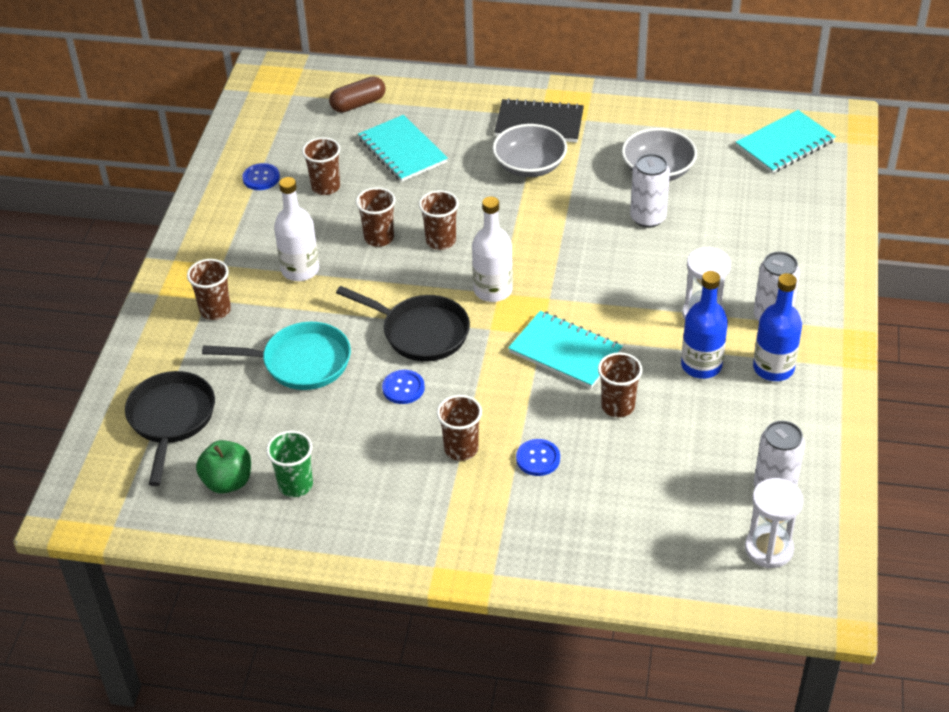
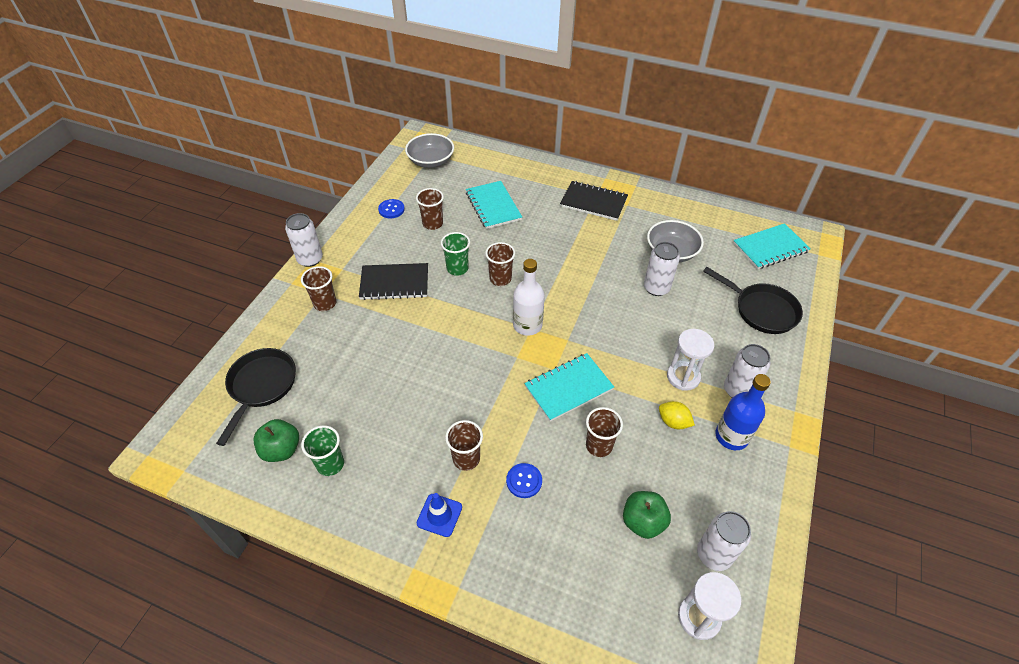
camera: 10 degrees right, 5 degrees up
(172, 260) = (310, 259): none -> white can
(300, 270) = (394, 283): white bottle -> black notebook
(301, 362) = (370, 357): turquoise pan -> none
(358, 104) = (473, 168): brown capsule -> none
(379, 238) = (457, 268): brown cup -> green cup
(403, 388) = (438, 395): blue button -> none
(421, 332) = (465, 350): black pan -> black pan (762, 310)
(448, 511) = (439, 515): none -> blue traffic cone
(529, 166) = (579, 232): grey bowl -> grey bowl (431, 161)
(565, 352) = (568, 388): turquoise notebook -> turquoise notebook turned 75 degrees counterclockwise
(687, 472) = (643, 522): none -> green apple
(701, 365) = (673, 422): blue bottle -> yellow lemon

